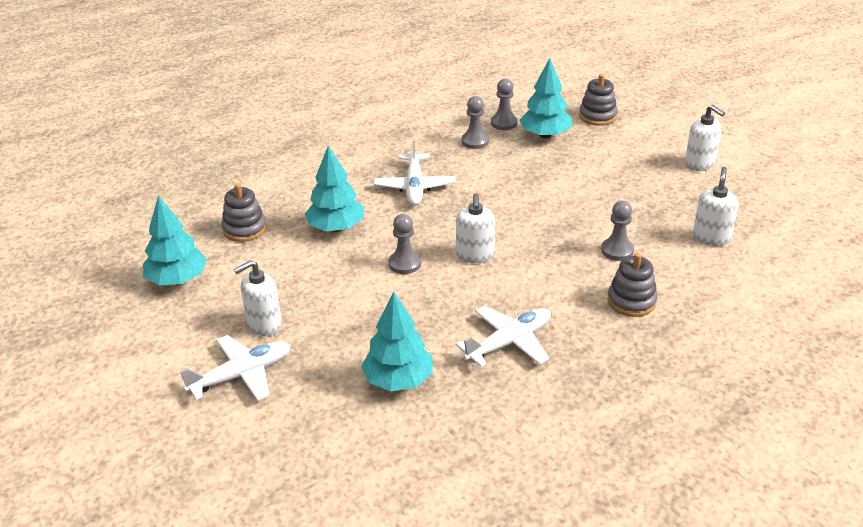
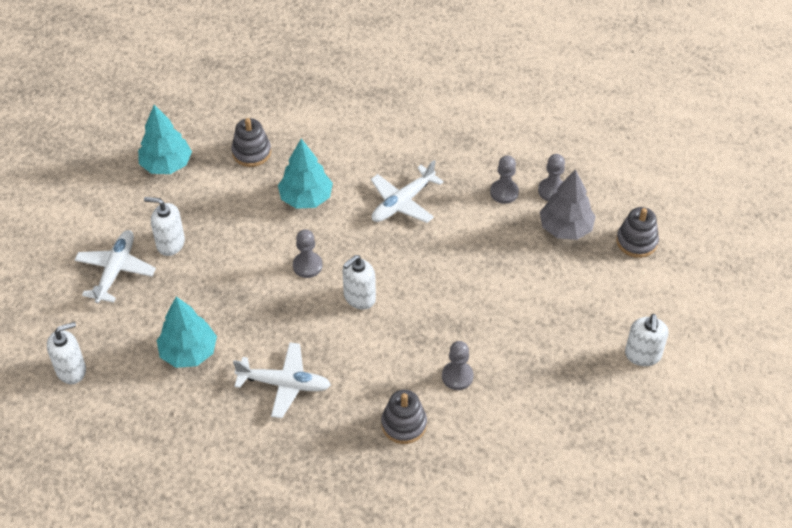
camera: 45 degrees right, 15 degrees up
(241, 375) = (115, 271): white plane -> white plane turned 90 degrees counterclockwise
(545, 135) = (565, 228): turquoise tree -> grey tree
(711, 238) = (540, 425): white soap dispenser -> white soap dispenser (71, 370)

